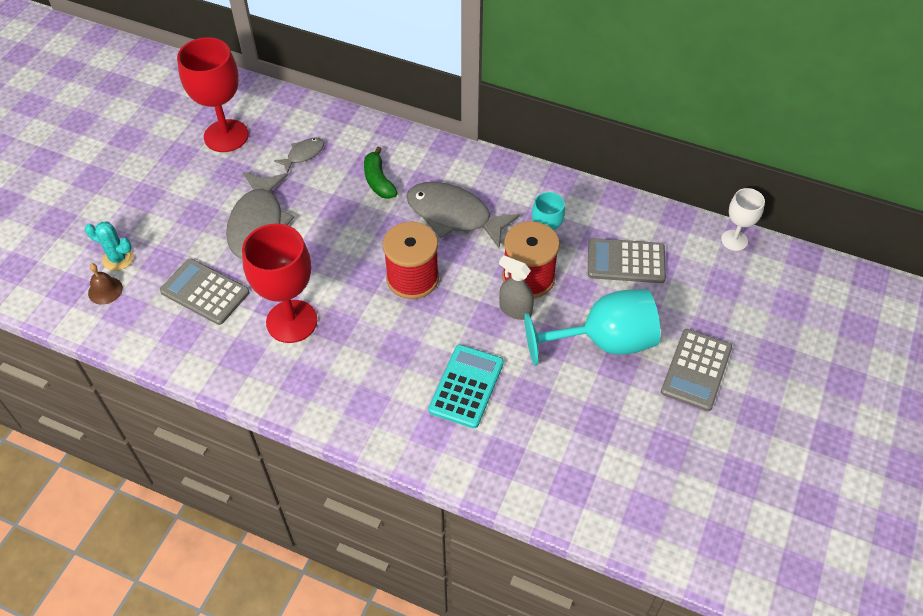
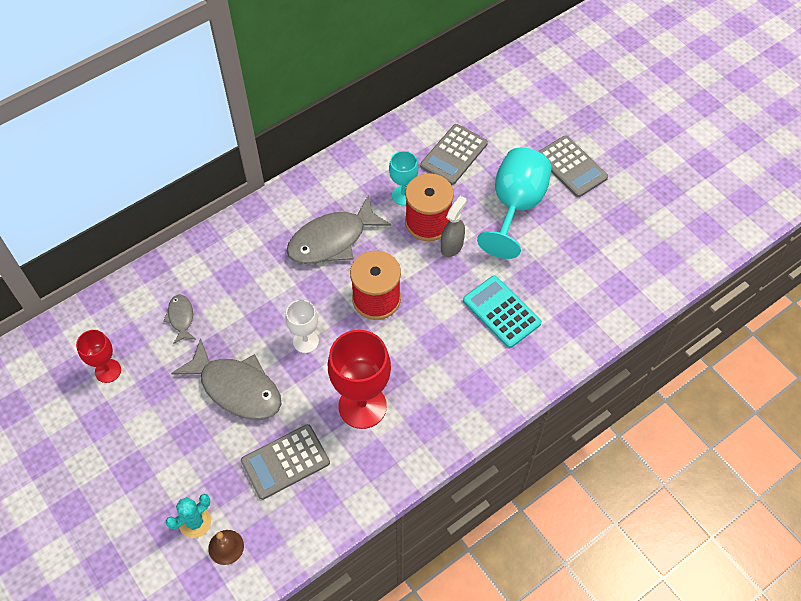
camera: 60 degrees left, 5 degrees up
(226, 136) = (108, 371): red goblet -> red goblet, size x0.55
(378, 181) = (255, 275): green banana -> none
(515, 309) = (452, 246): grey spray bottle -> grey spray bottle turned 150 degrees clockwise
(734, 240) = (478, 83): white goblet -> white goblet (306, 341)

